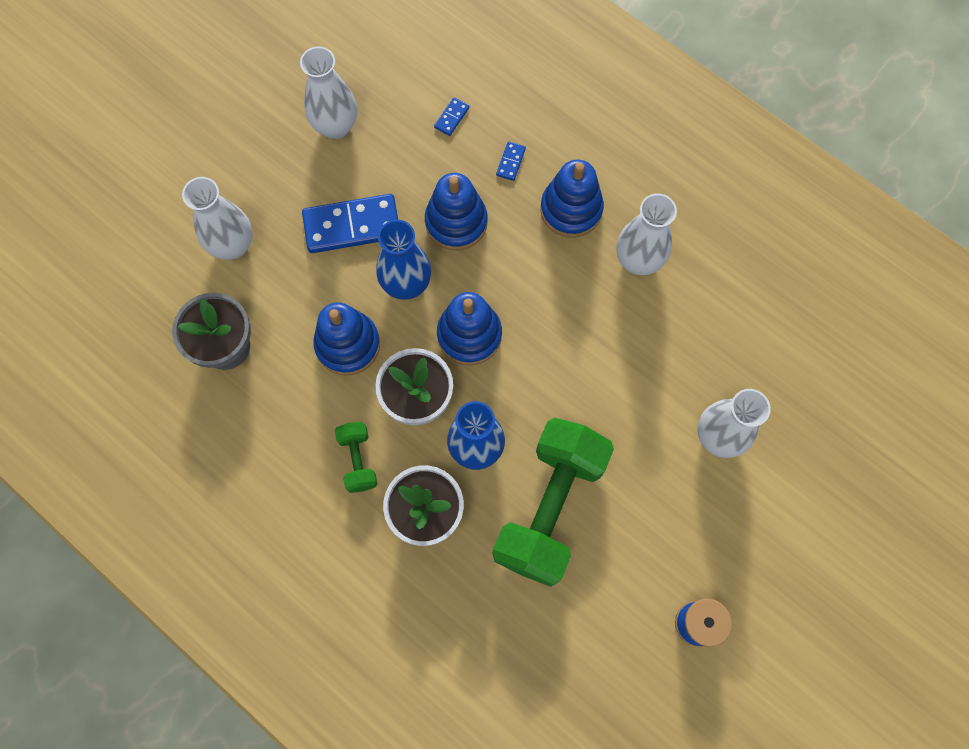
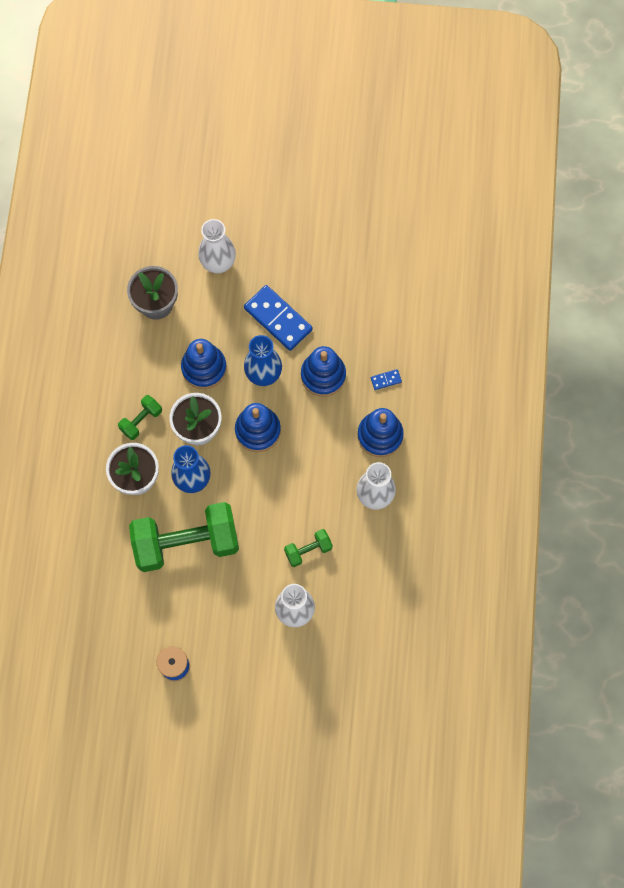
camera: 55 degrees right, 0 degrees up
(336, 126) = (334, 265): white vase -> none
(452, 118) = (390, 326): blue domino -> none
(653, 374) = (308, 550): none -> green dumbbell

